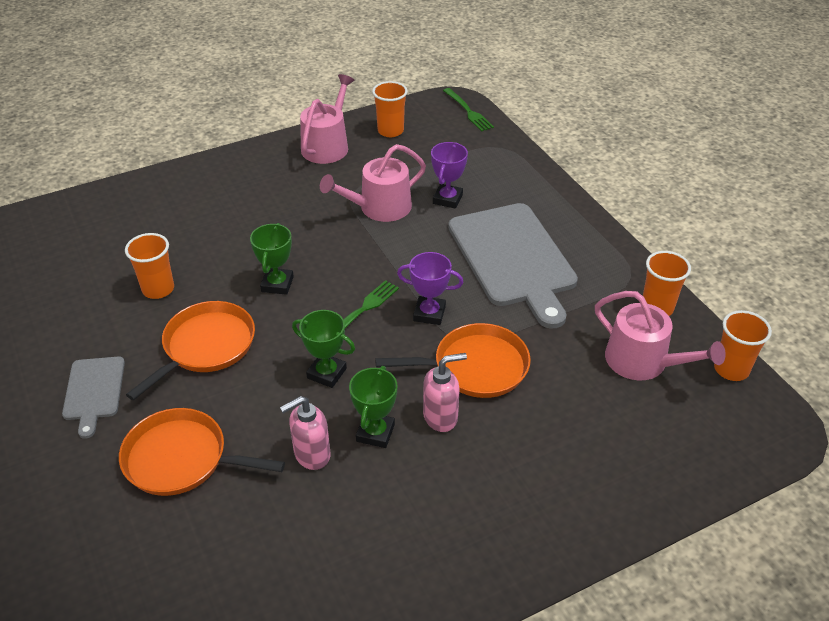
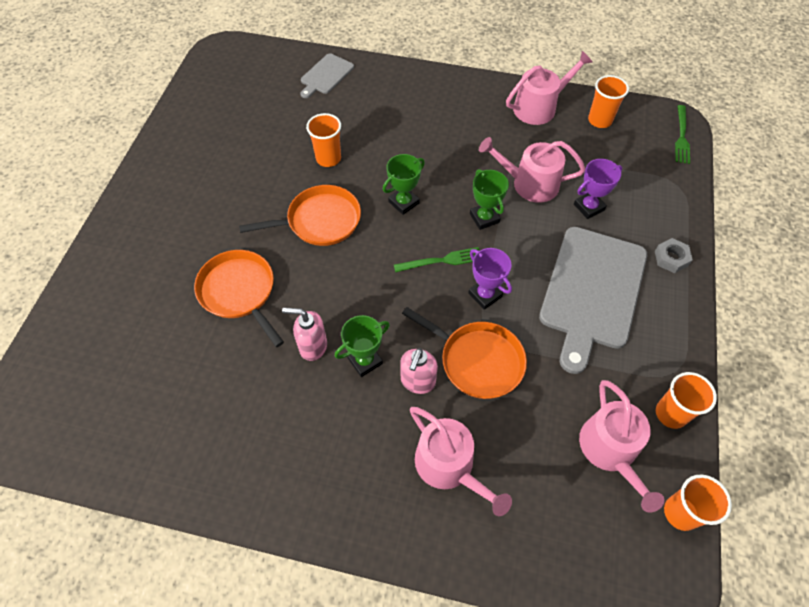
camera: 40 degrees right, 15 degrees up
(93, 391) = (233, 209): grey cutting board -> grey cutting board (326, 75)
(327, 373) = (374, 293): green trophy -> green trophy (484, 218)
(441, 417) = (417, 382): pink soap dispenser -> pink soap dispenser turned 90 degrees clockwise
(536, 462) = (449, 466): none -> pink watering can
(548, 201) = (671, 258): none -> grey nut

